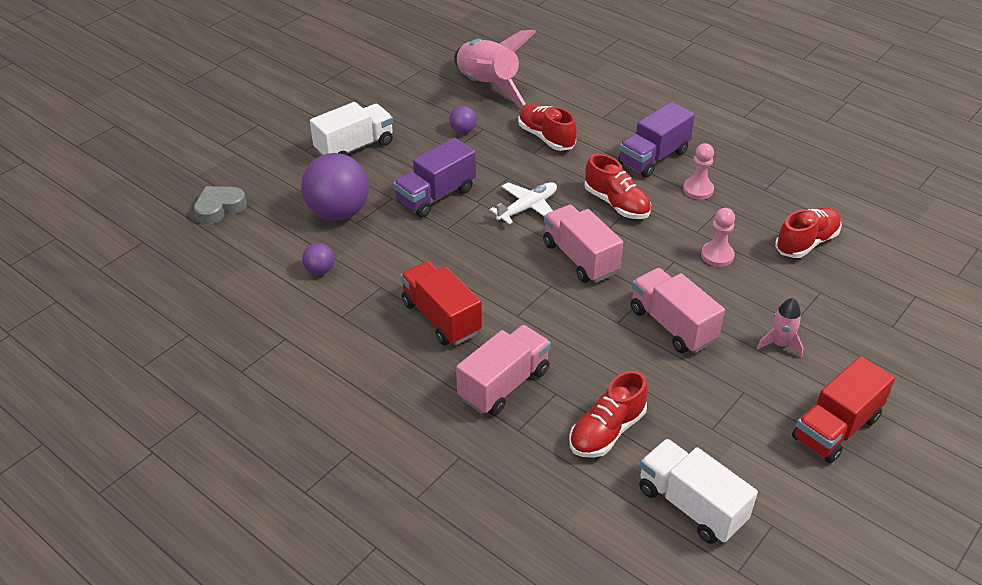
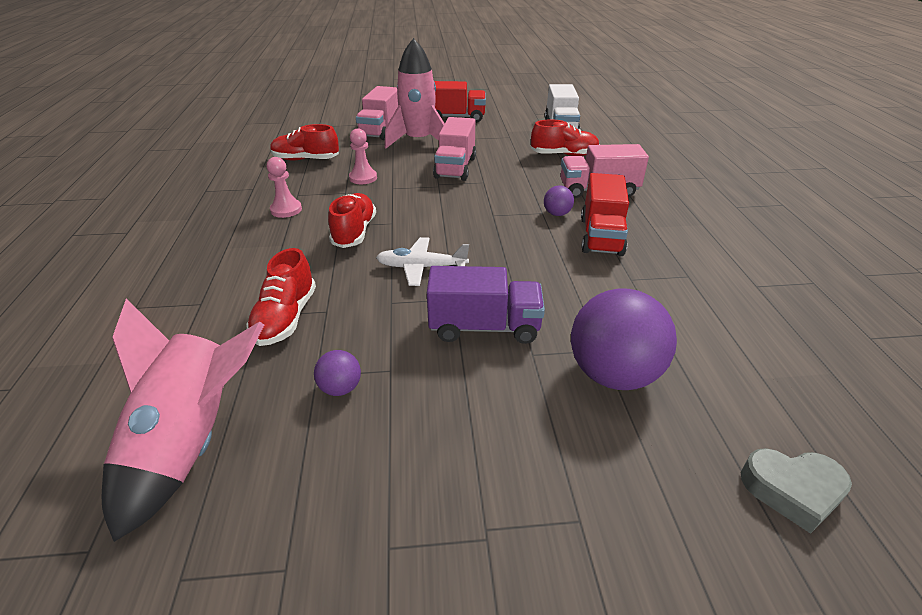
camera: 135 degrees left, 5 degrees down
(320, 270) = (683, 323): purple ball -> purple ball (557, 214)
(355, 147) = (500, 465): white truck -> none
(580, 258) = (446, 217): pink truck -> pink truck (380, 130)
(653, 158) = (256, 245): purple truck -> none
(780, 344) = (418, 141): pink rocket -> pink rocket, size x2.13

